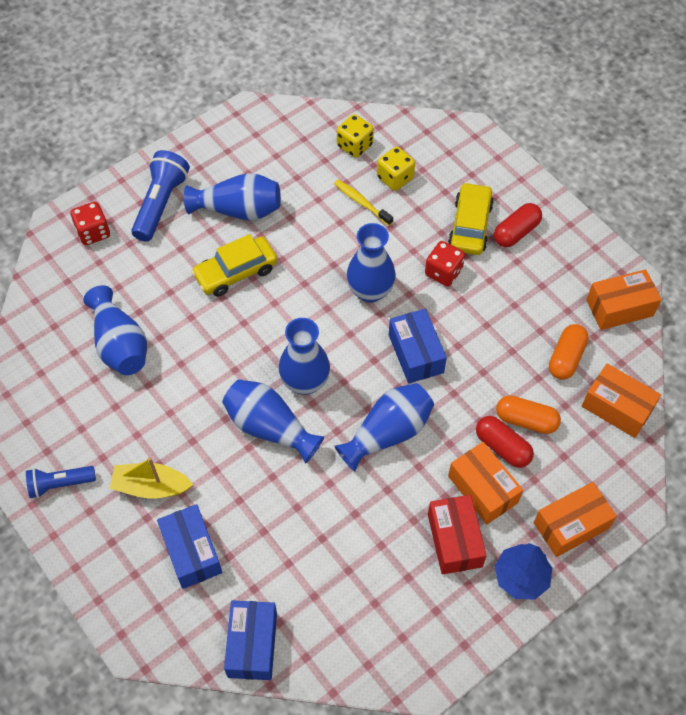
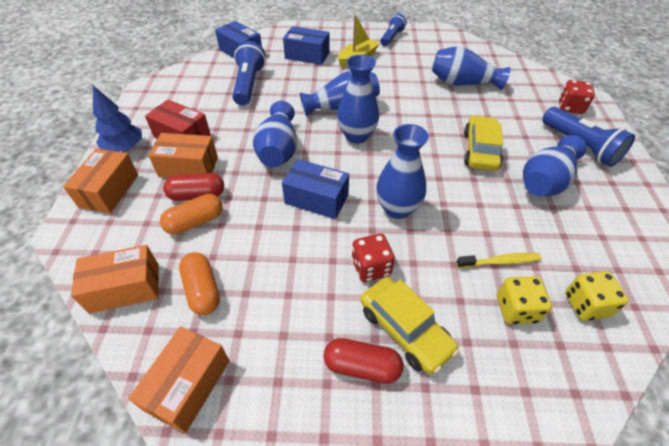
camera: 130 degrees right, 10 degrees down
(312, 562) = (249, 84): none -> blue flashlight
(516, 232) = (362, 366): red capsule -> red capsule turned 75 degrees counterclockwise

